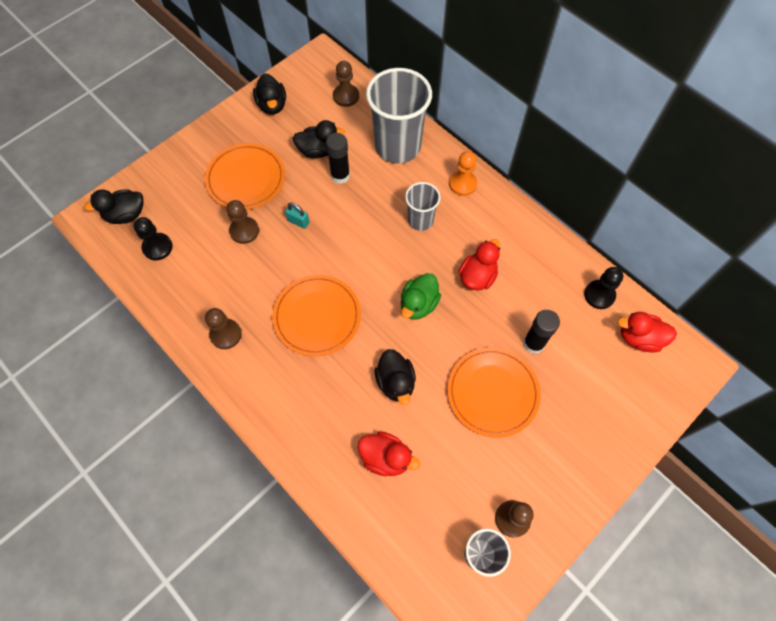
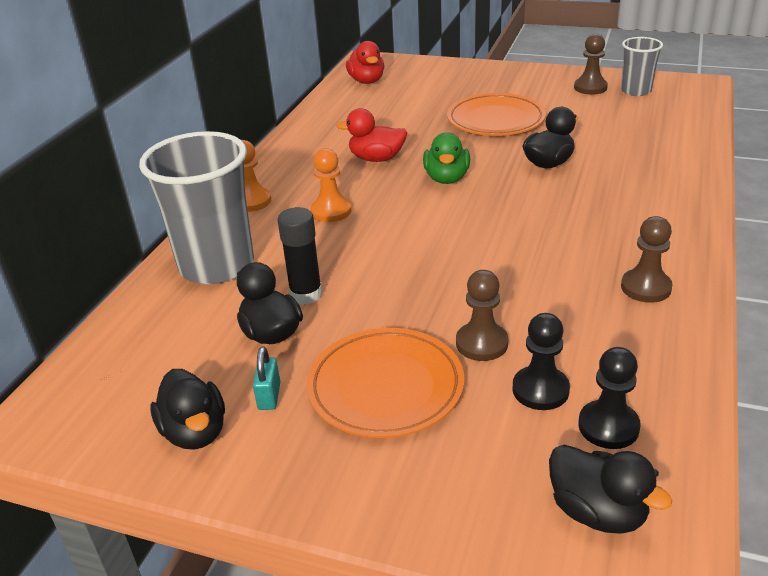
camera: 115 degrees left, 30 degrees down
(272, 105) = (195, 432): black duck -> black duck turned 105 degrees clockwise
(298, 221) = (417, 300): turquoise padlock -> turquoise padlock (269, 396)
(317, 317) = (537, 232): orange plate -> none
(346, 96) = (132, 350): brown pawn -> none
(386, 458) = (626, 145): red duck -> none
(418, 304) = (446, 178): green duck -> green duck turned 90 degrees clockwise
(420, 220) = (331, 211): grey cup -> orange pawn
(533, 343) = (423, 116): black glue stick -> none
(599, 295) = (338, 103): black pawn -> black pawn (540, 390)

